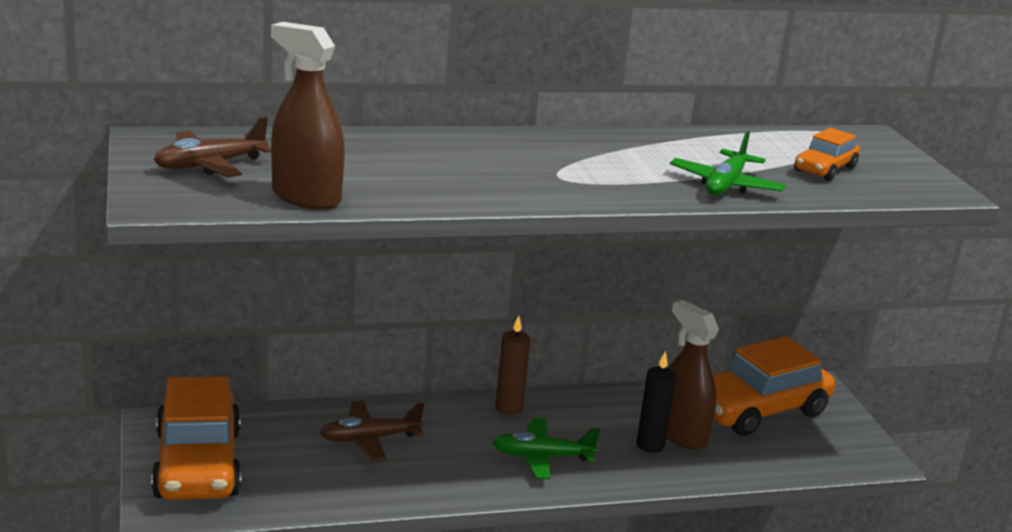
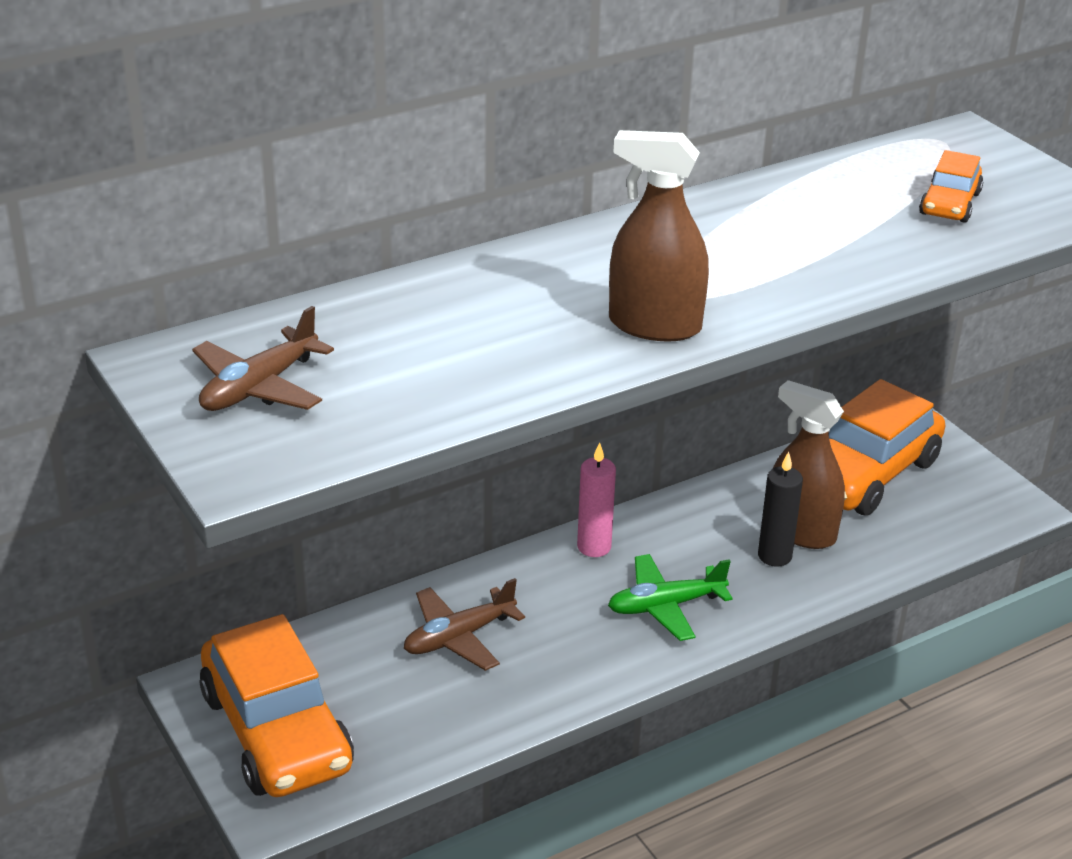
camera: 15 degrees left, 10 degrees up
(306, 197) = (411, 411): brown spray bottle -> brown spray bottle (654, 325)
(509, 408) = (594, 547): brown candle -> pink candle
(725, 185) = (862, 259): green plane -> none

